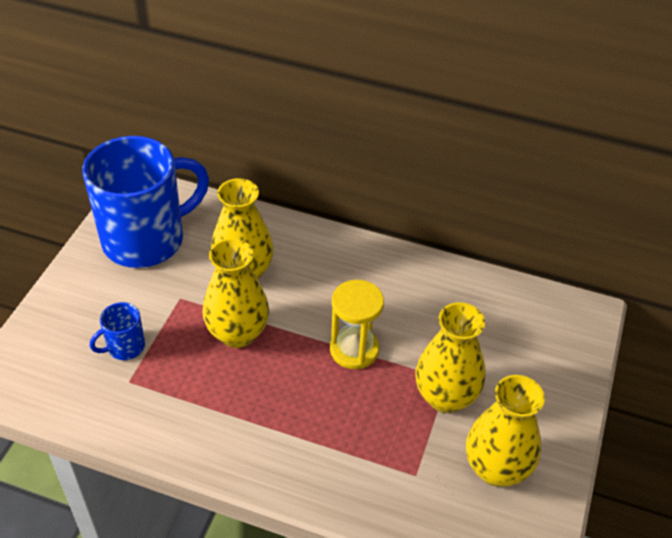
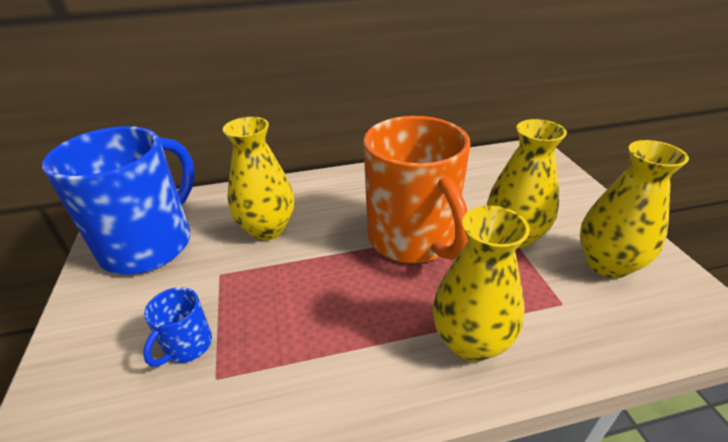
camera: 30 degrees left, 10 degrees down
(237, 333) = (301, 275): yellow vase -> yellow vase (470, 342)
(354, 349) = (413, 239): yellow hourglass -> orange mug

